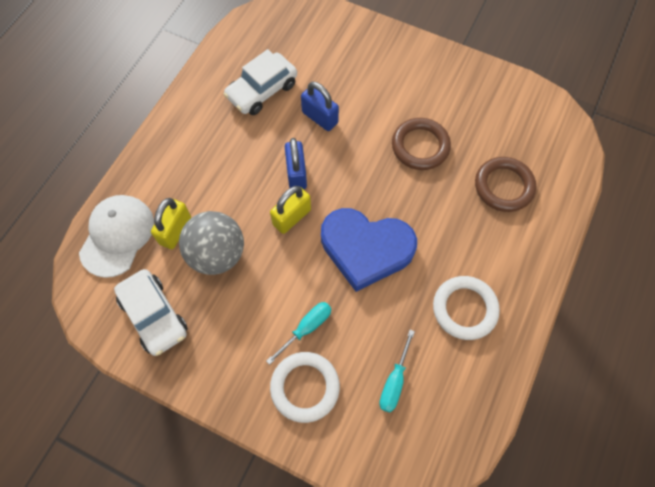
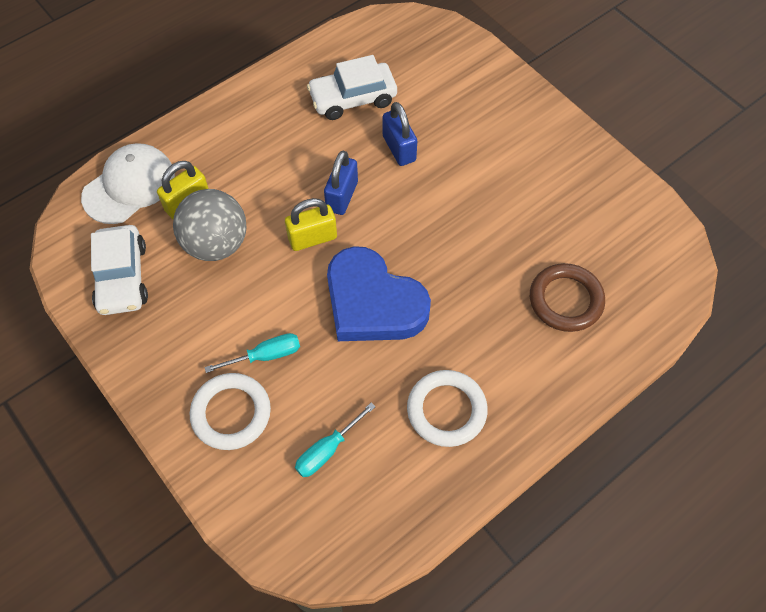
camera: 25 degrees right, 5 degrees down
(420, 146) = (493, 220): brown ring -> none

